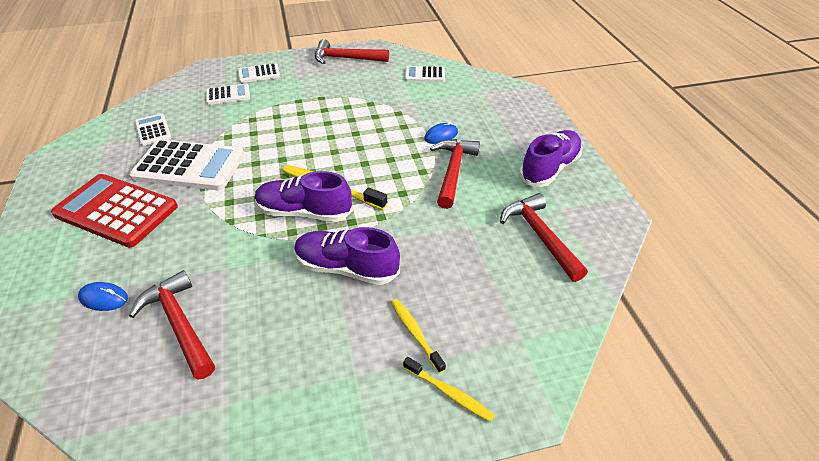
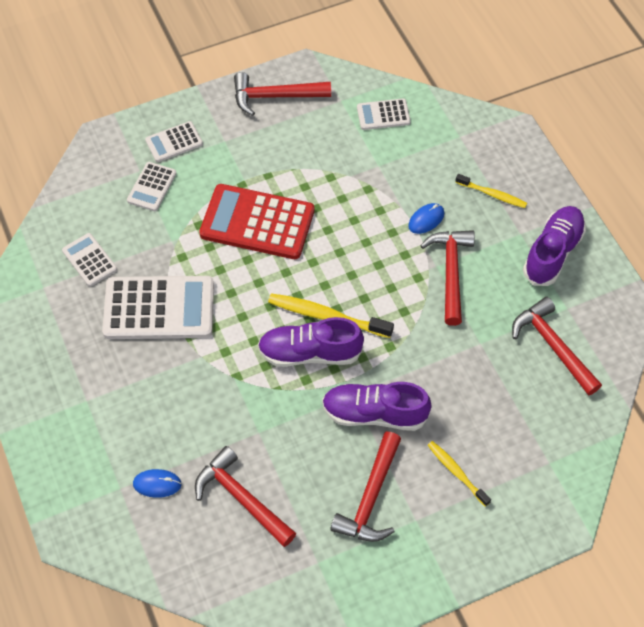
camera: 10 degrees left, 15 degrees up
(116, 211) = (111, 381): red calculator -> red calculator (257, 222)
(228, 95) = (152, 187): white calculator -> white calculator turned 135 degrees clockwise
(314, 344) = (370, 498): none -> red hammer
(449, 393) = (497, 522): yellow toothbrush -> yellow toothbrush (492, 194)

